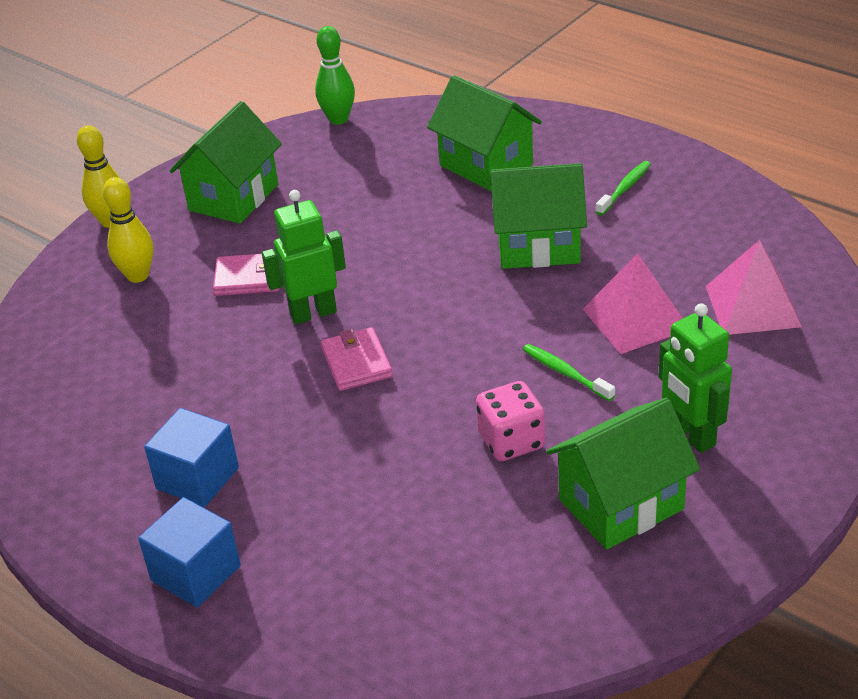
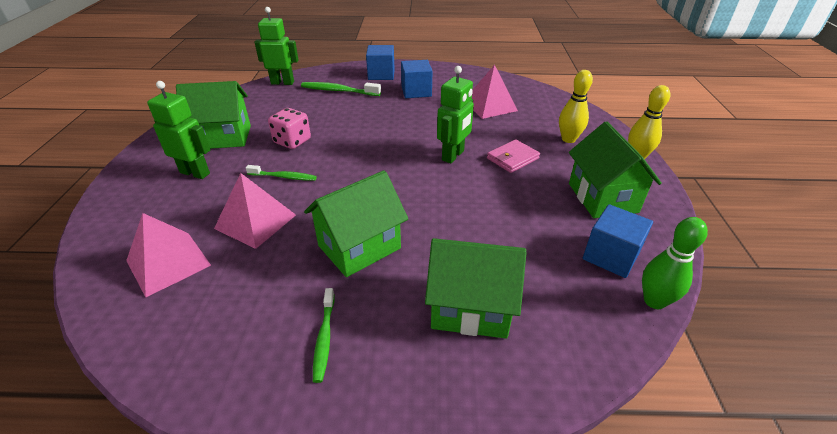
camera: 140 degrees right, 0 degrees up
(135, 383) = (489, 105): none -> pink pyramid
(317, 154) = (610, 256): none -> blue cube
(330, 553) = (339, 91): none -> green toothbrush
(356, 363) = (401, 144): pink wallet -> none
(418, 649) = (282, 83): none -> green robot
(621, 504) = (223, 137): green house -> green house turned 60 degrees clockwise

